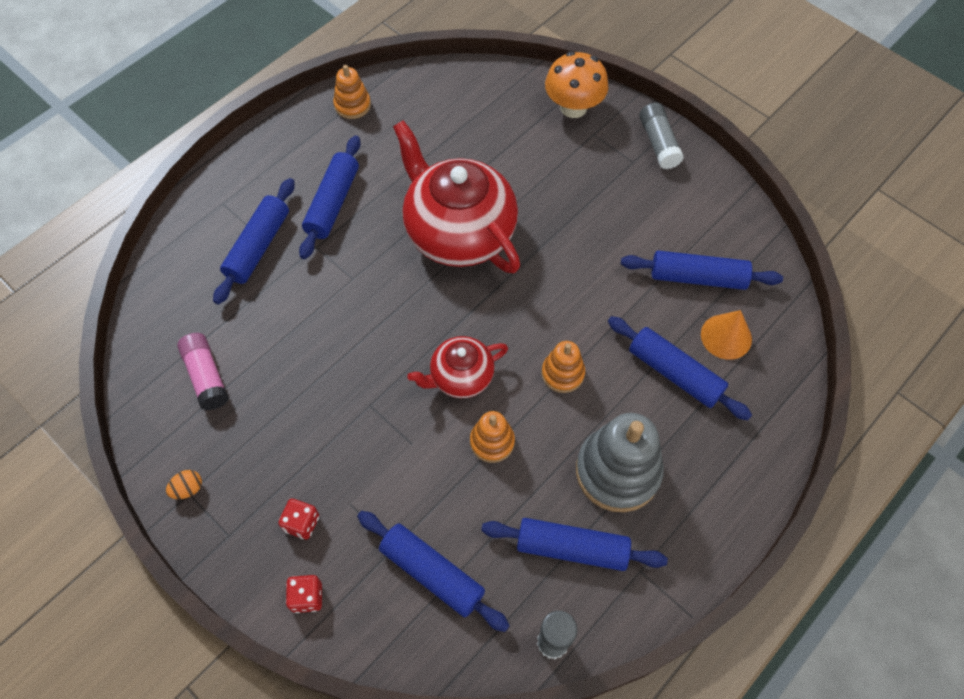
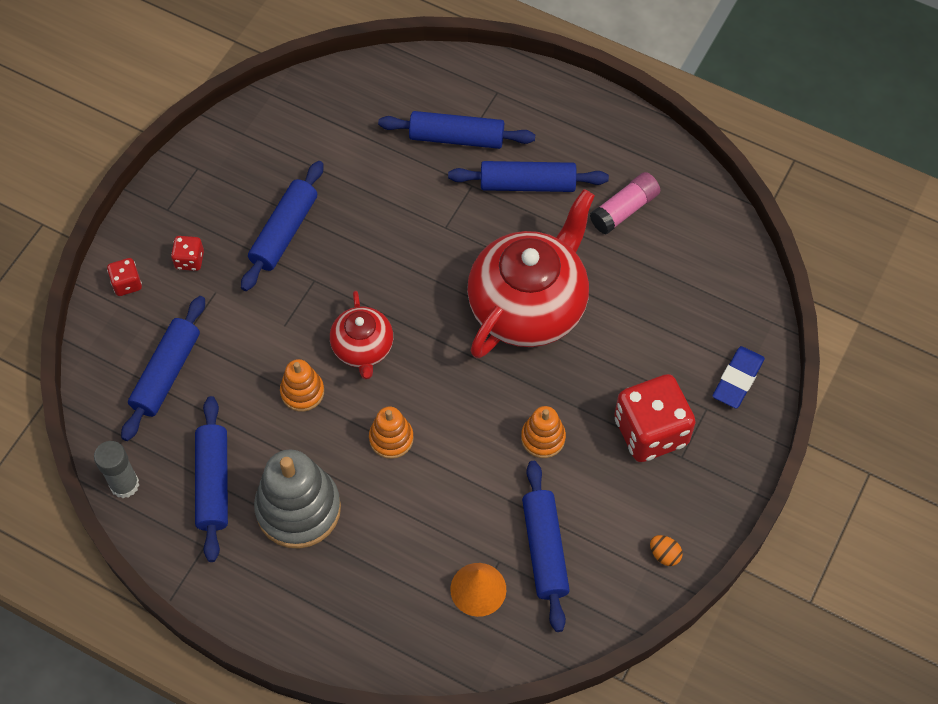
camera: 75 degrees right, 0 degrees up
(188, 489) = (201, 166): orange egg -> orange egg (664, 554)
(206, 376) = (309, 143): pink glue stick -> pink glue stick (624, 210)
(352, 105) = (659, 164): orange stacking toy -> orange stacking toy (543, 438)
(460, 377) = (363, 348): red teapot -> red teapot turned 150 degrees counterclockwise
(573, 107) = (737, 379): orange mushroom -> blue eraser
(605, 176) = (650, 431): none -> red dice
(658, 143) = (717, 479): grey glue stick -> none
(675, 373) = (420, 544): blue rolling pin -> blue rolling pin (284, 232)

